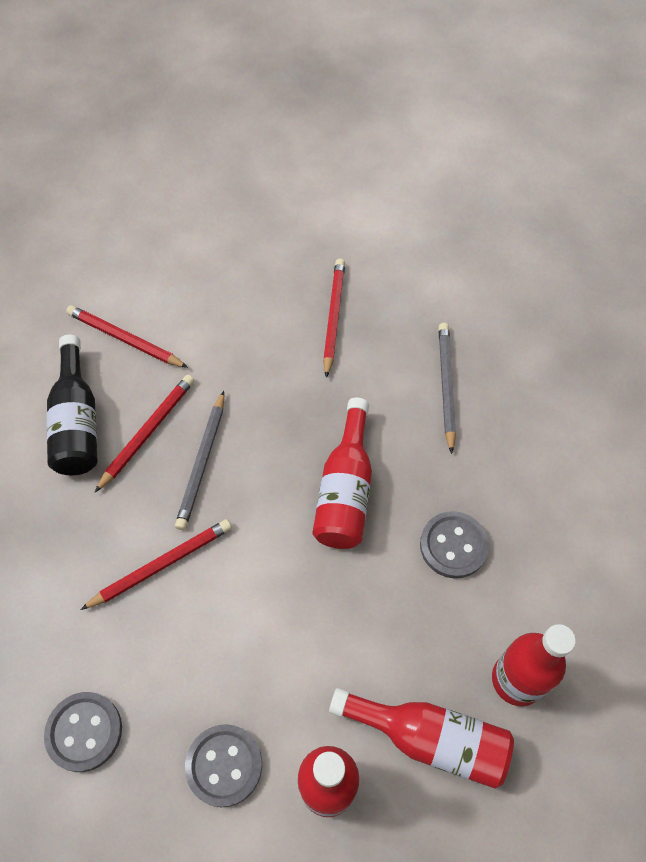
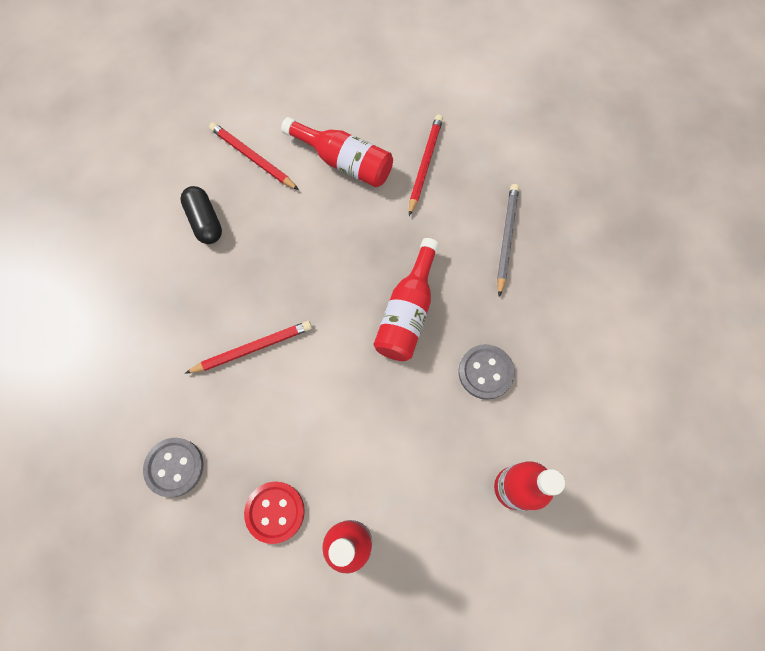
camera: 10 degrees right, 10 degrees up
(77, 422) = (205, 221): black bottle -> black capsule
(148, 432) = (258, 239): red pencil -> none
(202, 462) = (297, 271): grey pencil -> none
(224, 765) = (275, 512): grey button -> red button
(429, 738) = (436, 520): red bottle -> red bottle (344, 162)

